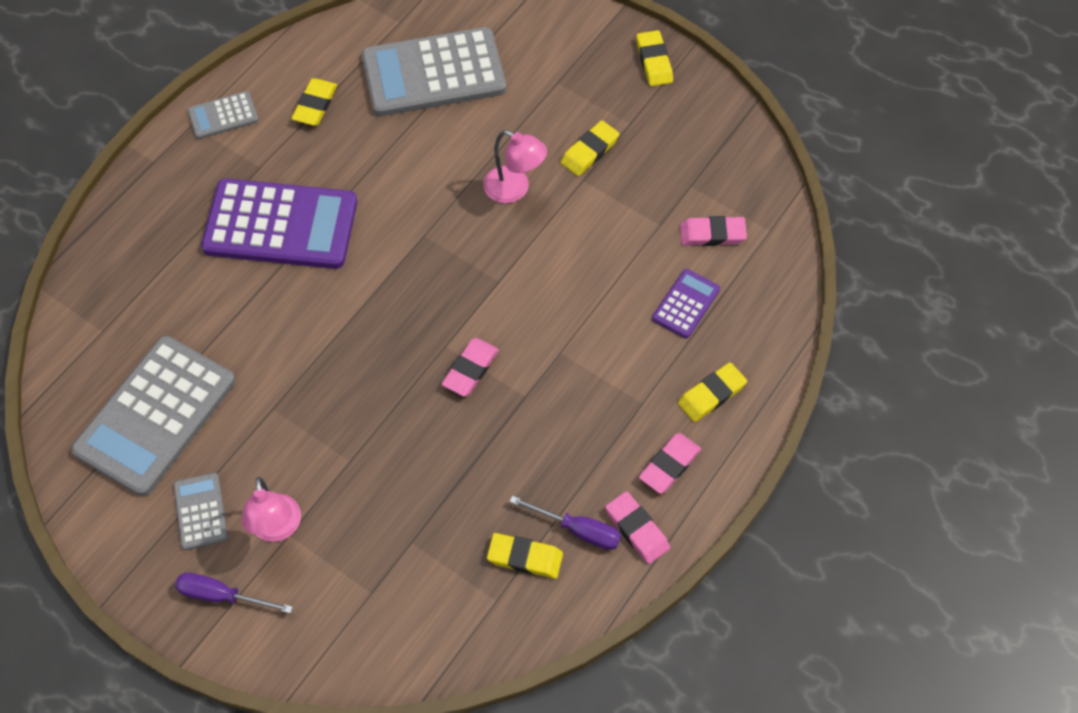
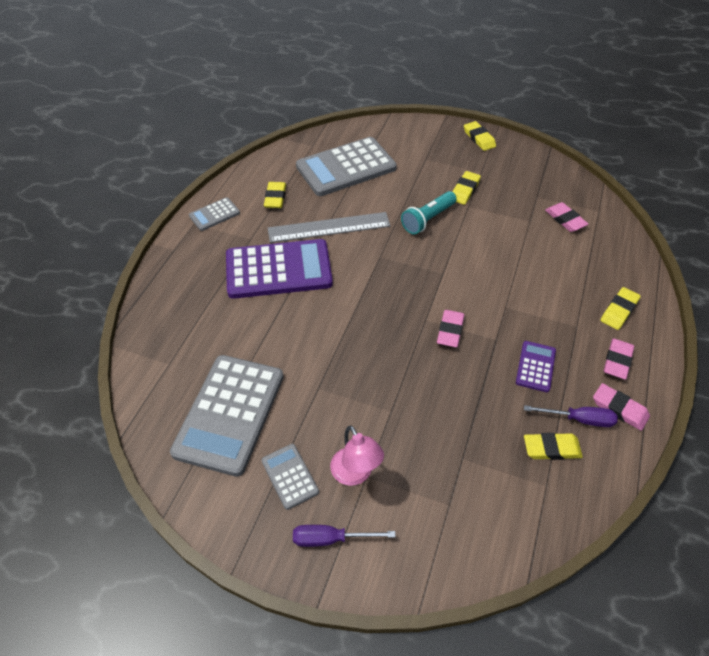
camera: 15 degrees left, 10 degrees down
(372, 172) = (329, 227): none -> grey ruler
(514, 189) = (427, 219): pink lamp -> turquoise flashlight
(686, 304) = (571, 261): purple calculator -> purple calculator (535, 366)
(712, 234) = (565, 219): pink eraser -> pink eraser turned 75 degrees clockwise

